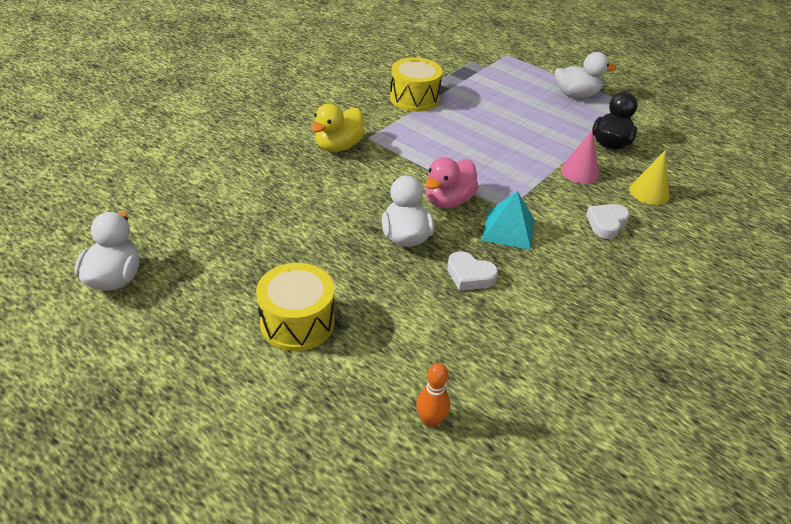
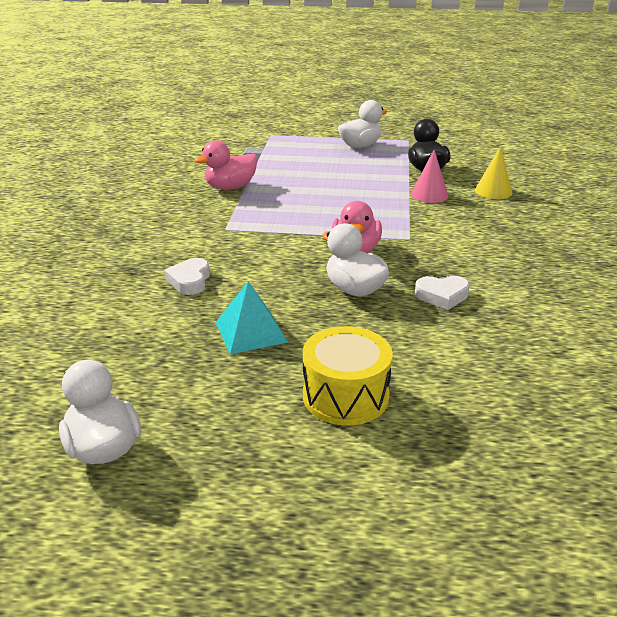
camera: 30 degrees left, 10 degrees down
(338, 146) = (206, 245): yellow duck -> none
(414, 98) = (230, 187): yellow drum -> pink duck
(430, 420) = (549, 413): orange bowling pin -> none
(508, 229) = (429, 252): turquoise pyramid -> turquoise pyramid (251, 332)
(606, 224) = (492, 221): white heart -> white heart (190, 281)

